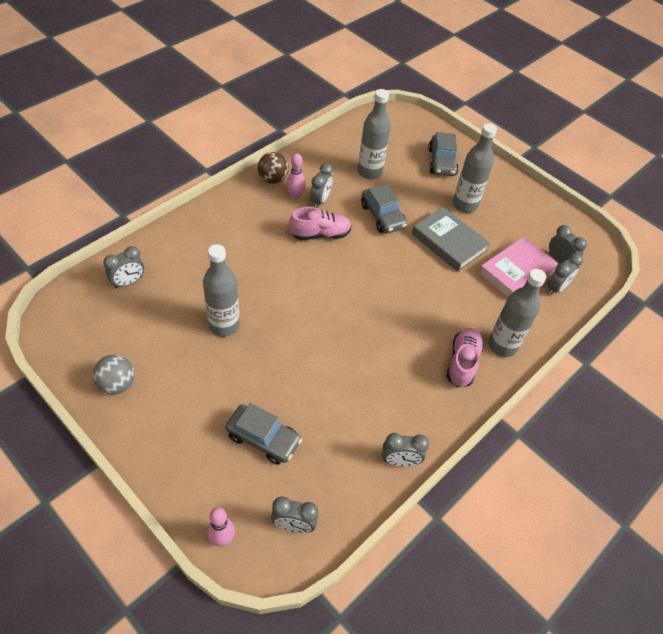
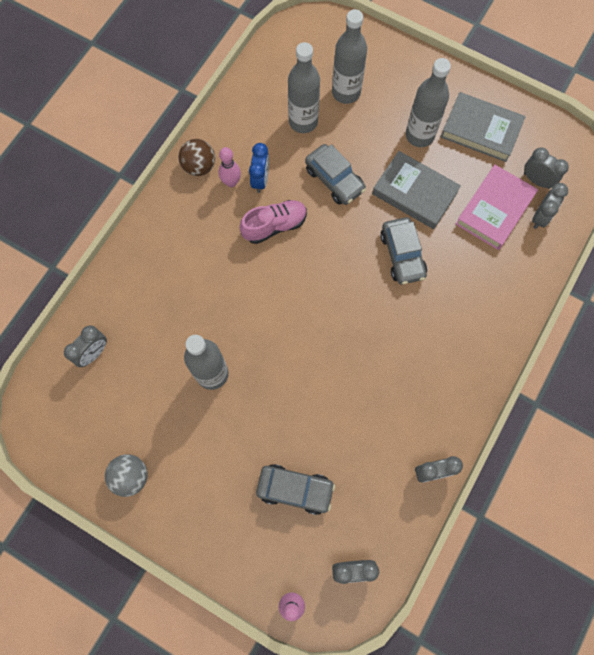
camera: 10 degrees left, 20 degrees up
(320, 200) = (260, 180): grey clock -> blue clock
(442, 162) = (379, 81): grey car -> grey car (402, 255)
(462, 362) = (465, 341): pink shoe -> none
(502, 345) = (500, 307): grey bottle -> grey bottle (346, 92)
(519, 214) = (481, 130): none -> grey book

